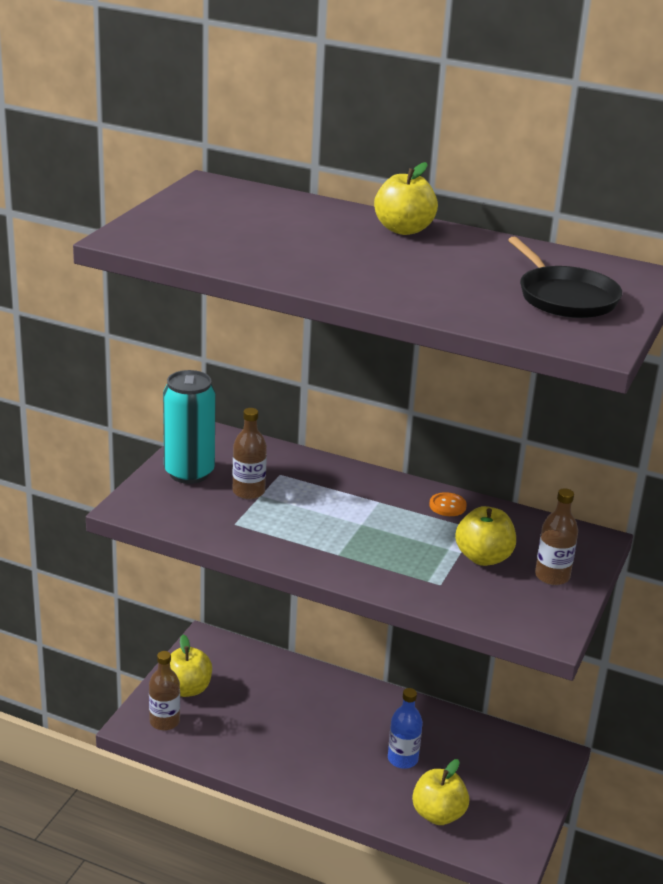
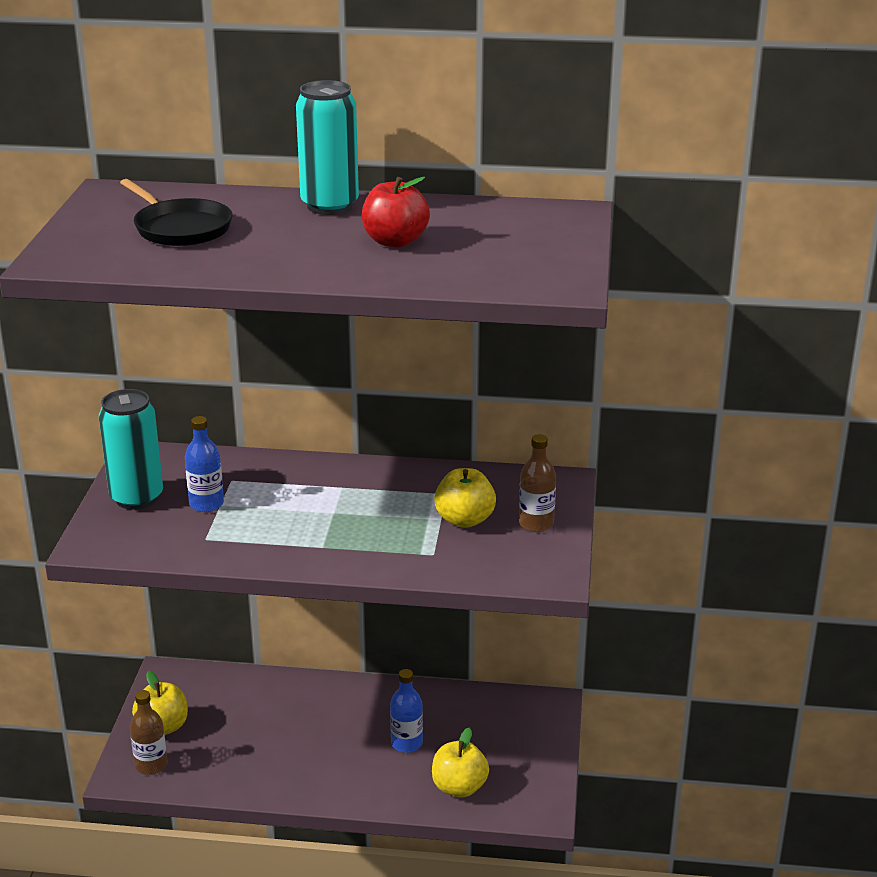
camera: 15 degrees left, 0 degrees up
(248, 491) = (206, 504): brown bottle -> blue bottle
(403, 229) = (330, 206): yellow apple -> turquoise can
(447, 506) = (411, 477): orange button -> none
(449, 273) = (395, 241): none -> red apple
(564, 297) = (515, 246): black pan -> black pan (180, 228)

